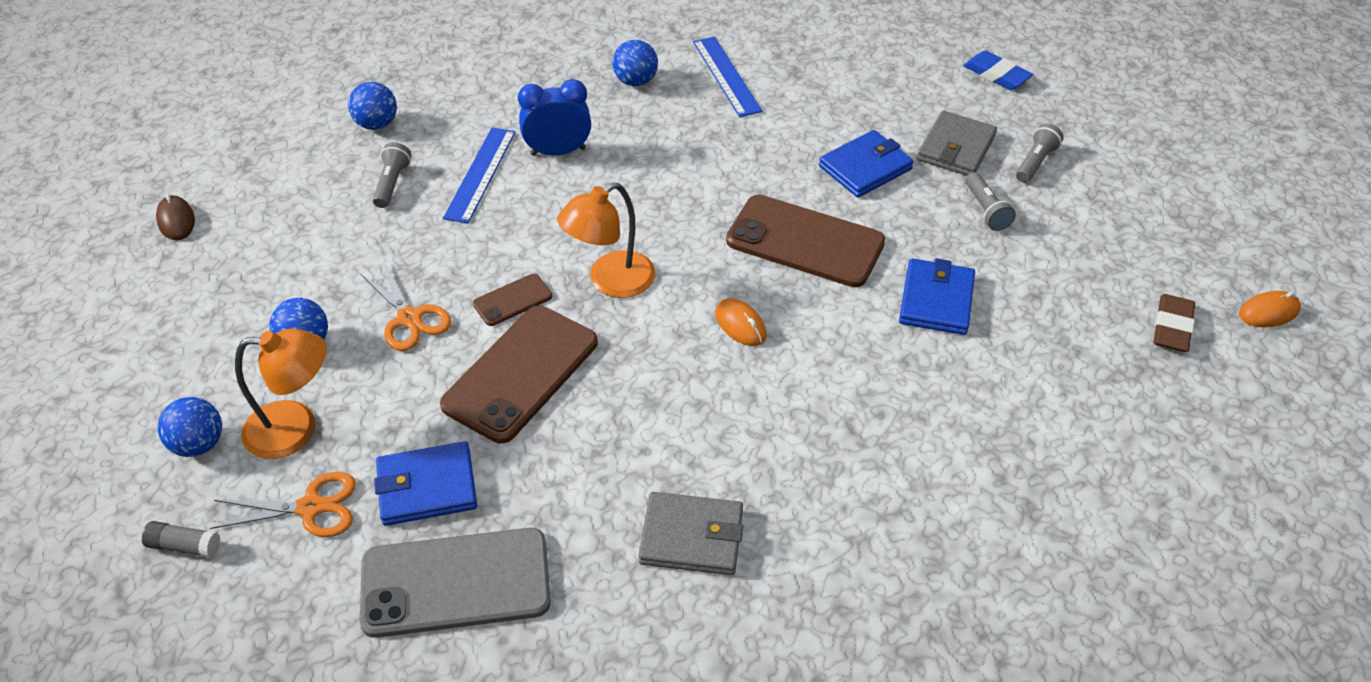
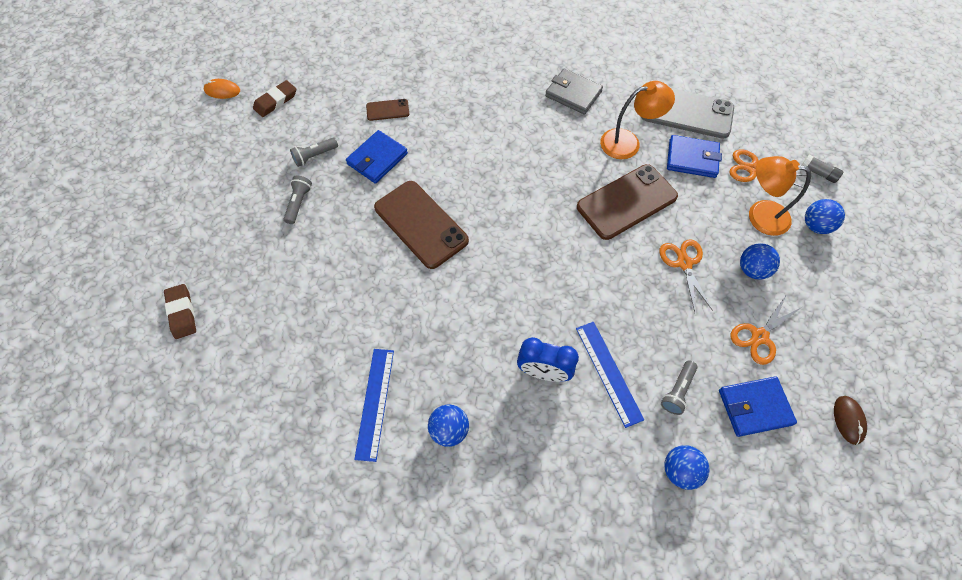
camera: 155 degrees left, 15 degrees up
(291, 267) = (759, 336): none -> orange scissors
(480, 174) = (608, 372): blue ruler -> blue ruler turned 60 degrees counterclockwise
(512, 300) = (617, 252): brown phone -> brown phone (387, 110)
(610, 281) = (552, 242): orange lamp -> orange lamp (628, 142)
(740, 325) = (492, 185): orange mouse -> none
(865, 167) = (342, 265): blue wallet -> blue wallet (754, 407)
(956, 148) = (272, 257): grey wallet -> none
(996, 74) = (182, 313): blue eraser -> brown eraser
(1035, 162) = (236, 225): grey flashlight -> grey flashlight (314, 156)

